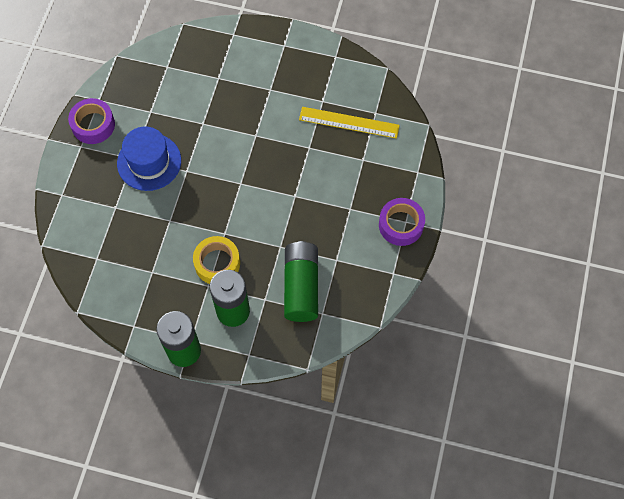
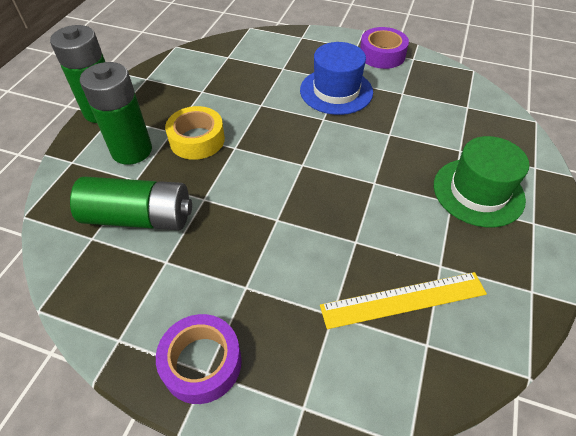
camera: 95 degrees right, 15 degrees down
(260, 72) = (478, 192): none -> green hat
(349, 122) = (403, 300): yellow ruler -> yellow ruler turned 60 degrees clockwise

